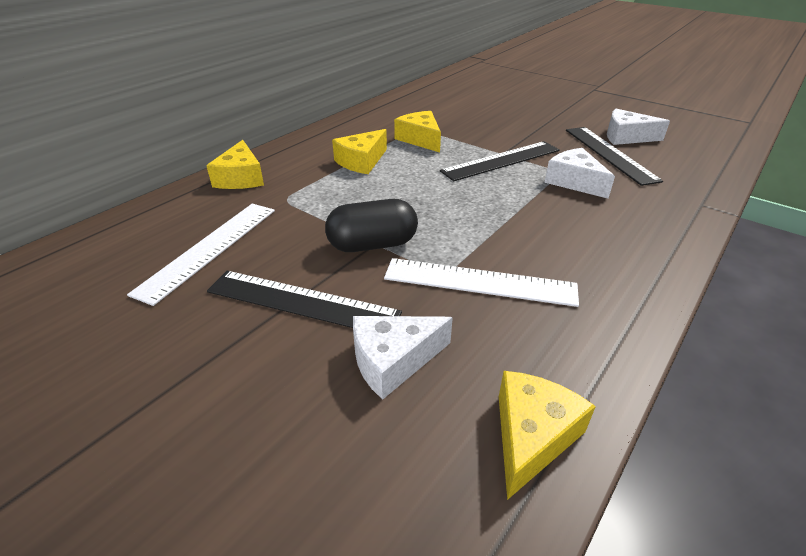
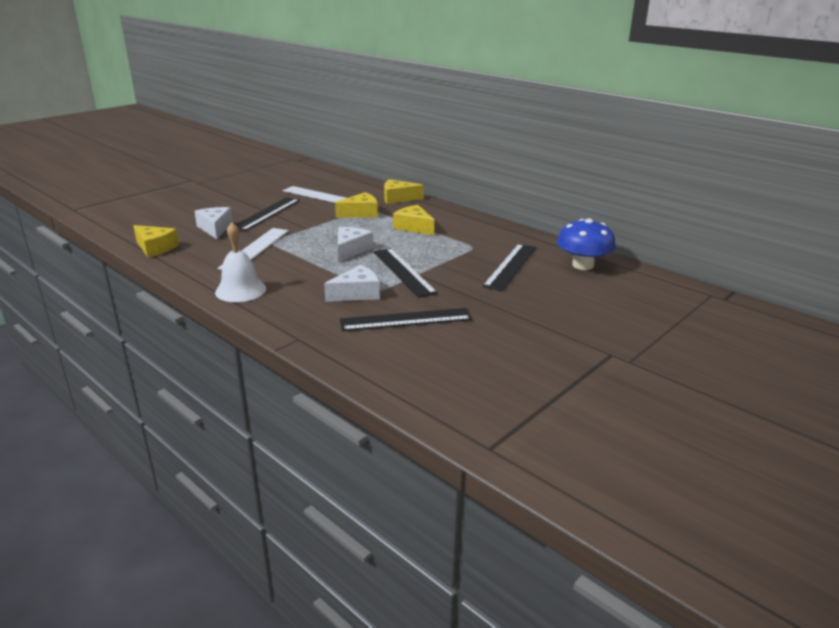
camera: 95 degrees right, 10 degrees down
(372, 245) = (305, 227): black capsule -> none
(420, 139) = (451, 246): yellow cheese -> yellow cheese (361, 213)
(445, 90) = (583, 265): none -> blue mushroom
(461, 114) = (510, 266): none -> black ruler
(626, 137) = (445, 338): white cheese -> white cheese (351, 250)
(630, 266) = (240, 290): none -> white bell

